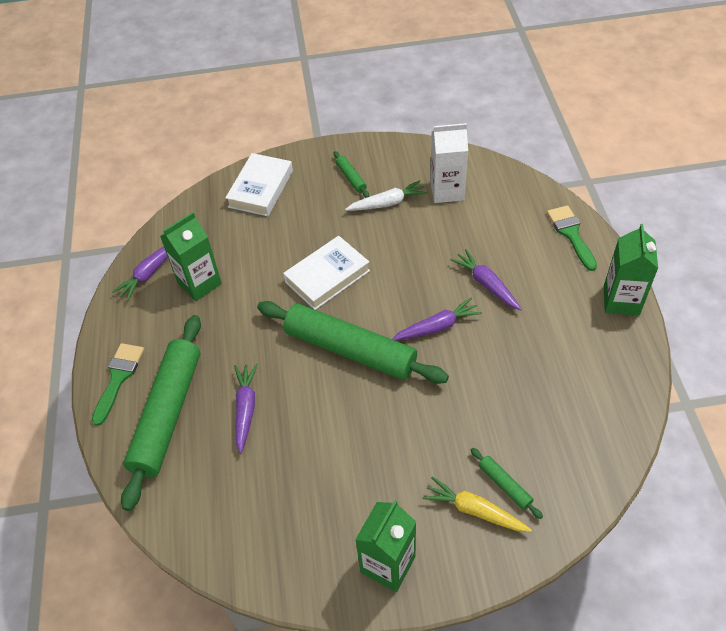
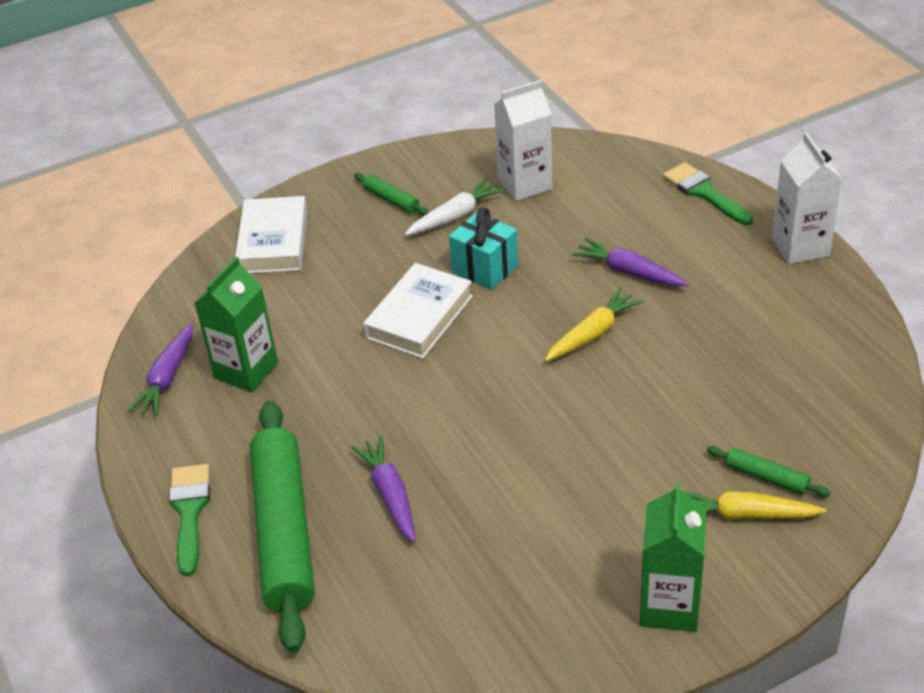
camera: 20 degrees left, 10 degrees down
(350, 350) = (494, 389): green rolling pin -> none
(388, 251) = (485, 269): none -> turquoise gift
(437, 327) = (592, 334): purple carrot -> yellow carrot
(621, 301) = (800, 247): green carton -> white carton

